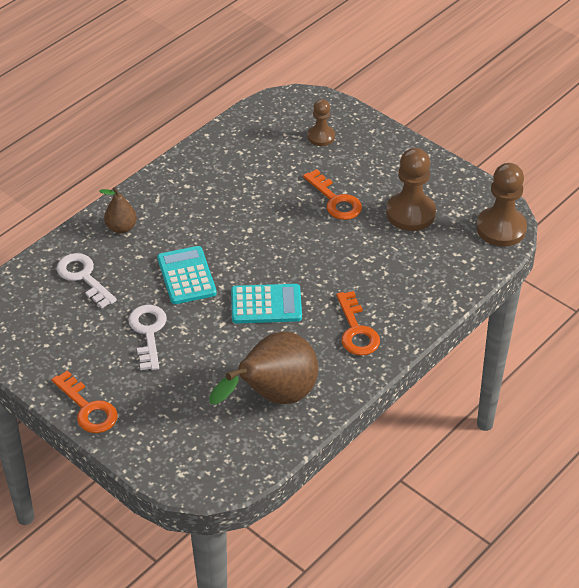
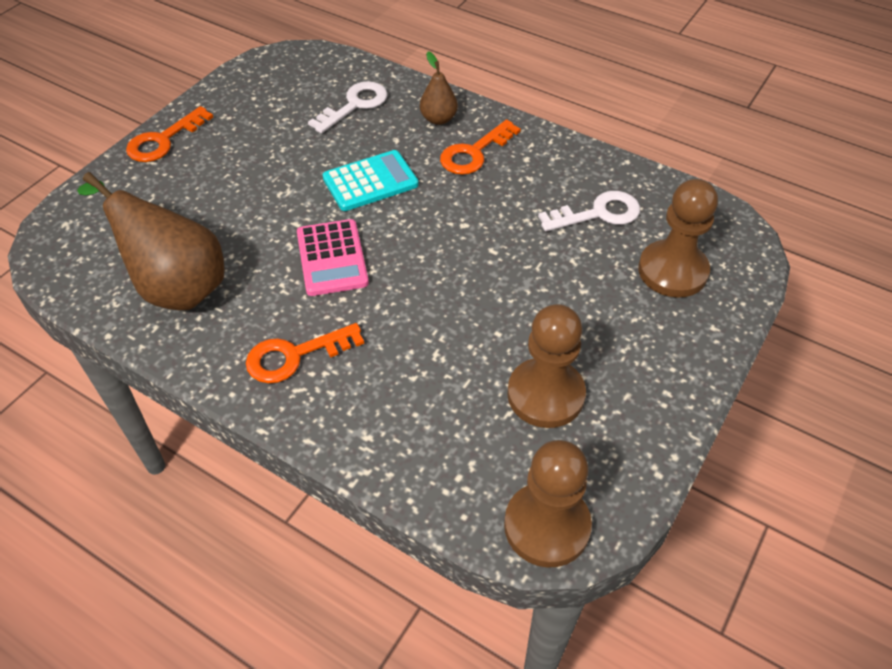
camera: 80 degrees right, 5 degrees up
(148, 332) = (275, 165): white key -> white key (598, 213)
(266, 304) = (332, 258): turquoise calculator -> pink calculator
(321, 137) = (672, 271): brown pawn -> brown pawn, size x1.69
(335, 200) = (545, 302): orange key -> orange key (474, 152)

